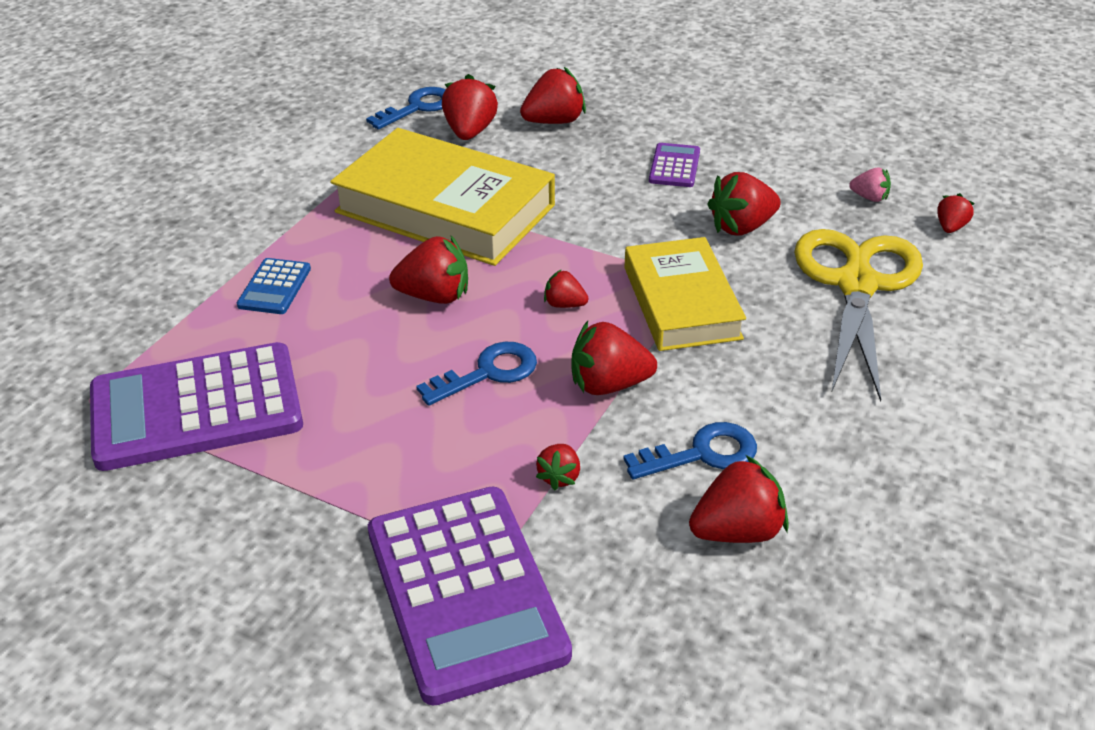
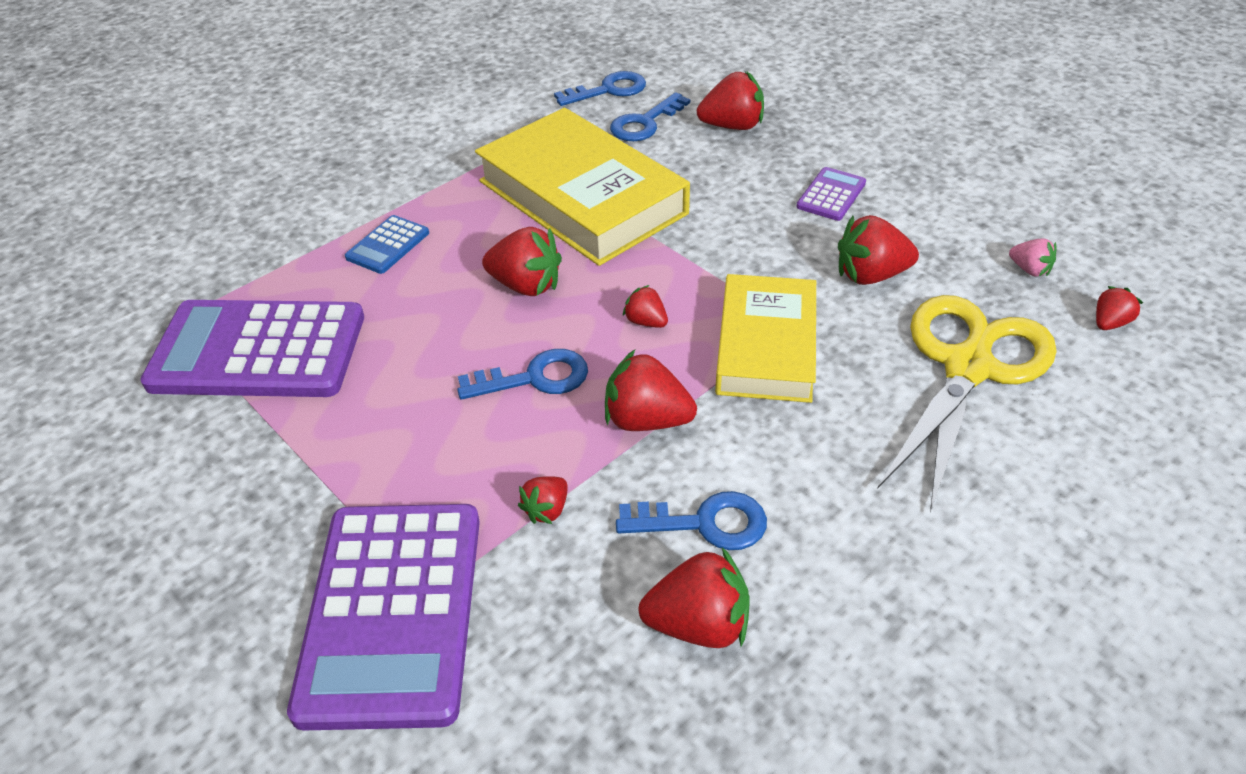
camera: 20 degrees right, 5 degrees up
(470, 132) = (645, 123): red strawberry -> blue key

